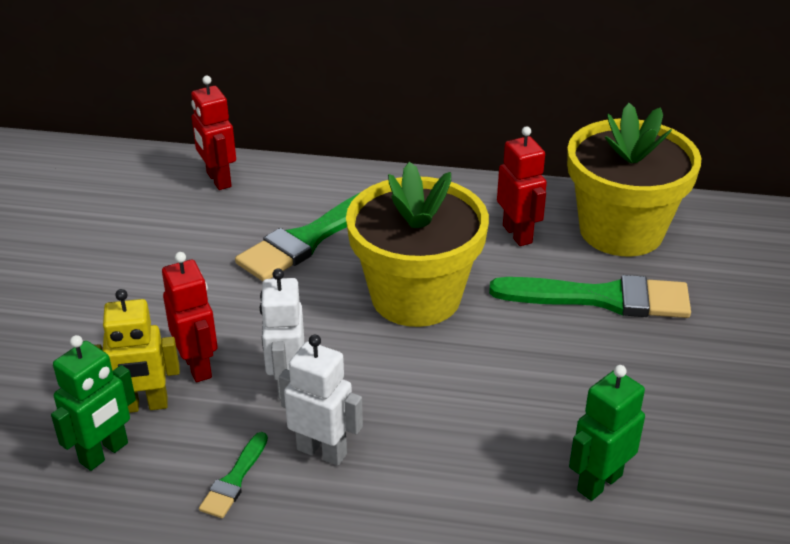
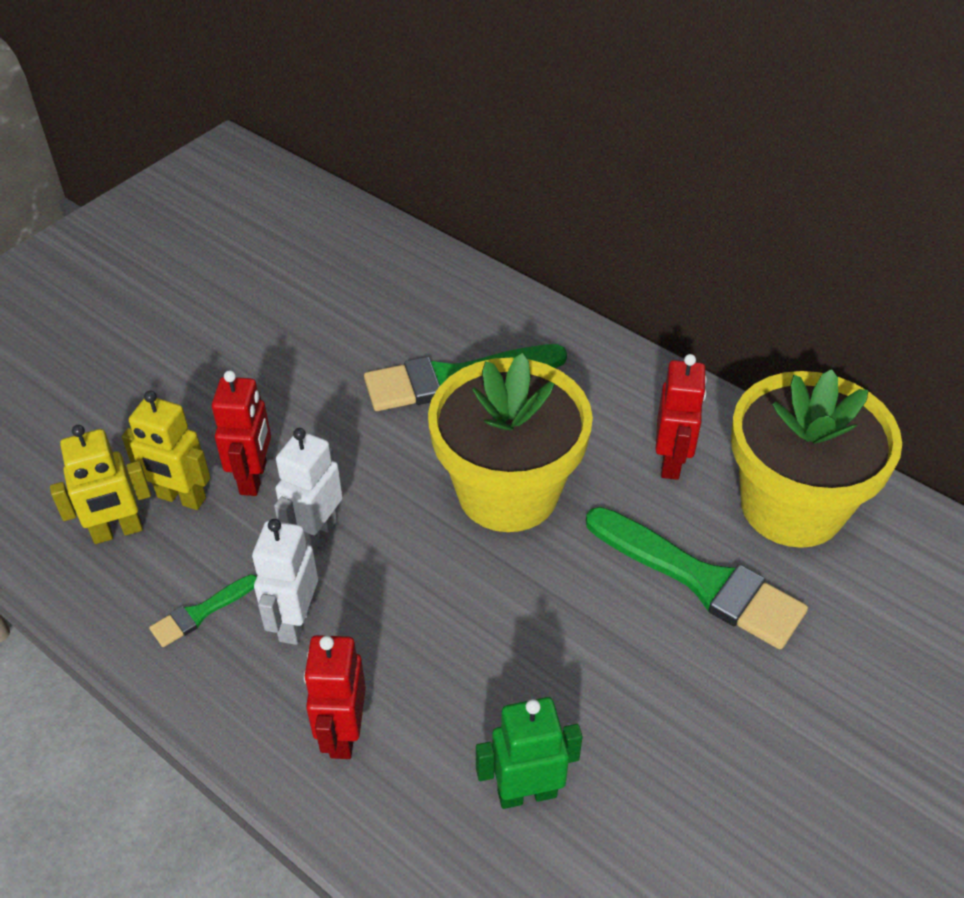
camera: 30 degrees right, 10 degrees up
(104, 453) = (117, 531): green robot -> yellow robot
(218, 180) = (418, 275): red robot -> red robot (343, 734)
(322, 451) = (295, 622): white robot -> white robot turned 135 degrees counterclockwise

